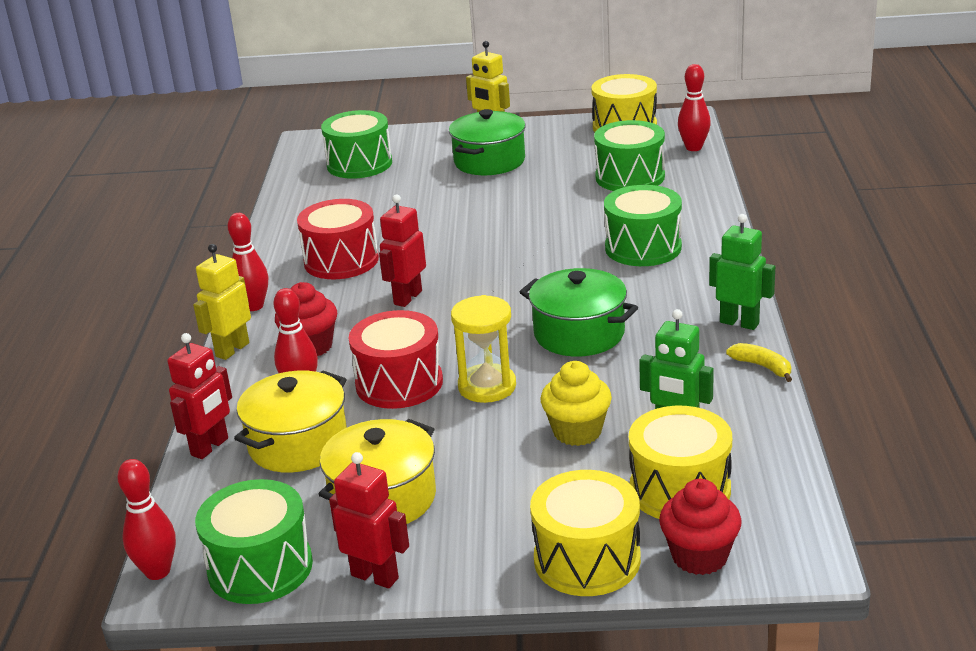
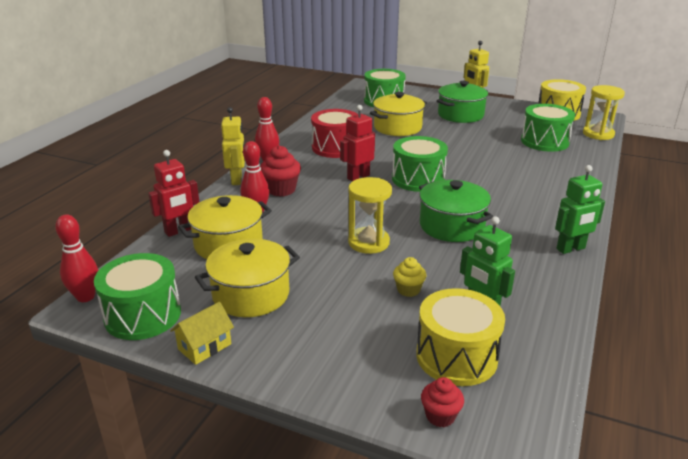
camera: 20 degrees right, 0 degrees up
(232, 350) = (237, 180): yellow robot -> yellow robot turned 120 degrees clockwise
(375, 576) = (205, 347): red robot -> yellow house
(399, 383) = (316, 225): red drum -> none
(411, 205) = (397, 127): none -> yellow pot
(577, 431) = (408, 290): yellow cupcake -> yellow cupcake, size x0.63
(587, 559) = (354, 387): yellow drum -> none
(643, 247) = (528, 184): green drum -> green drum (418, 179)
(693, 148) = (598, 134): red bowling pin -> yellow hourglass
(699, 556) = (440, 416): red cupcake -> red cupcake, size x0.63
(739, 323) = (571, 249): green robot -> green robot turned 105 degrees clockwise
(762, 367) = (572, 284): yellow banana -> none

